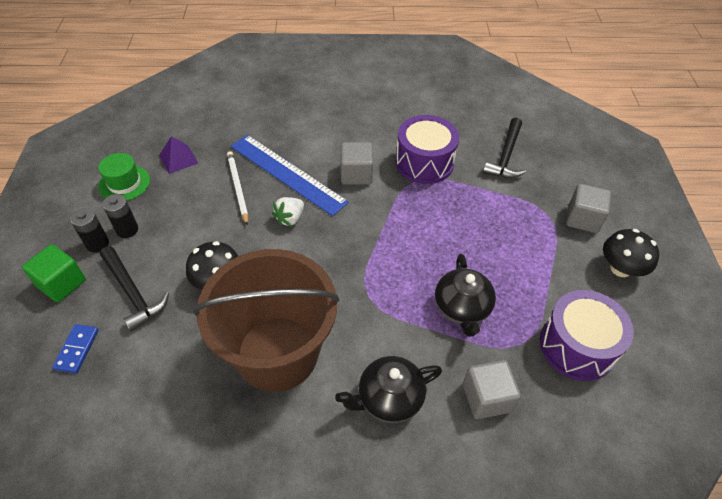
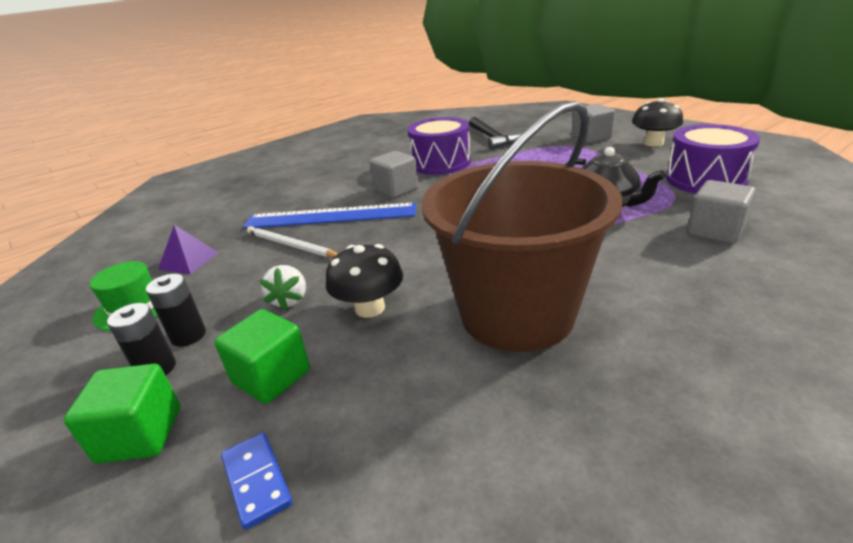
camera: 35 degrees left, 20 degrees down
(133, 293) = (271, 377): black hammer -> green cube
(290, 218) = (377, 235): white strawberry -> white strawberry (290, 300)
(388, 399) = (659, 276): black teapot -> none

